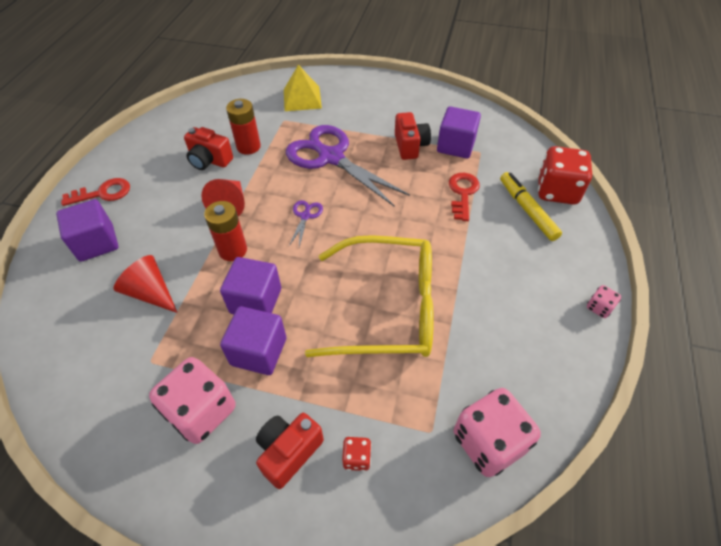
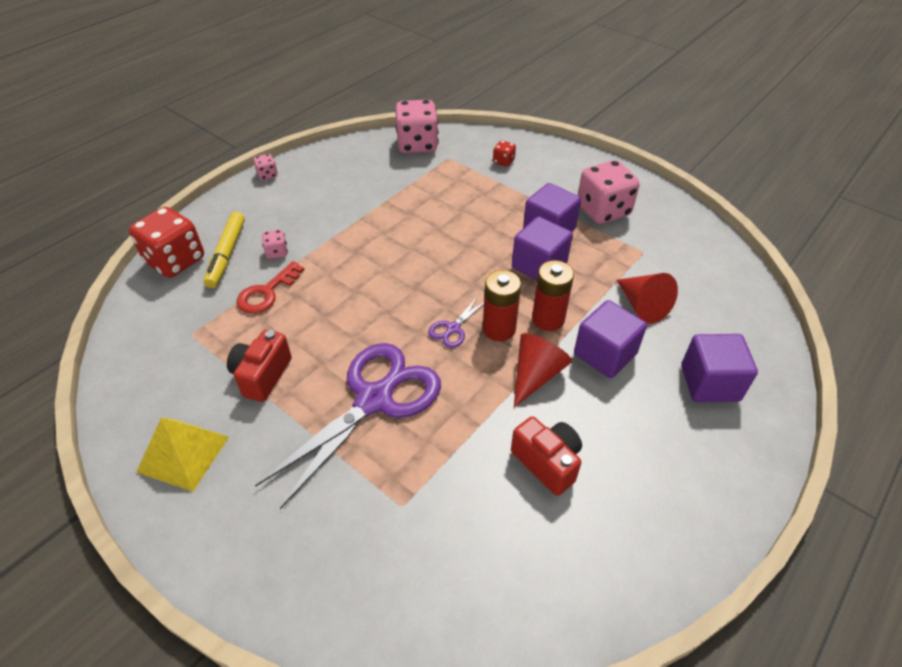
camera: 155 degrees left, 5 degrees down
(103, 193) = (712, 461): red key -> none
(248, 146) = (480, 467): red battery -> red battery (499, 329)
(289, 452) = (546, 175): red camera -> none
(302, 98) = (343, 549): yellow pyramid -> yellow pyramid (183, 454)
(331, 157) = (375, 399): purple scissors -> purple scissors turned 120 degrees counterclockwise
(388, 308) = (426, 224): yellow glasses -> none
(455, 146) = (209, 353): purple cube -> purple cube (605, 354)
(491, 226) = (277, 252): none -> pink dice

